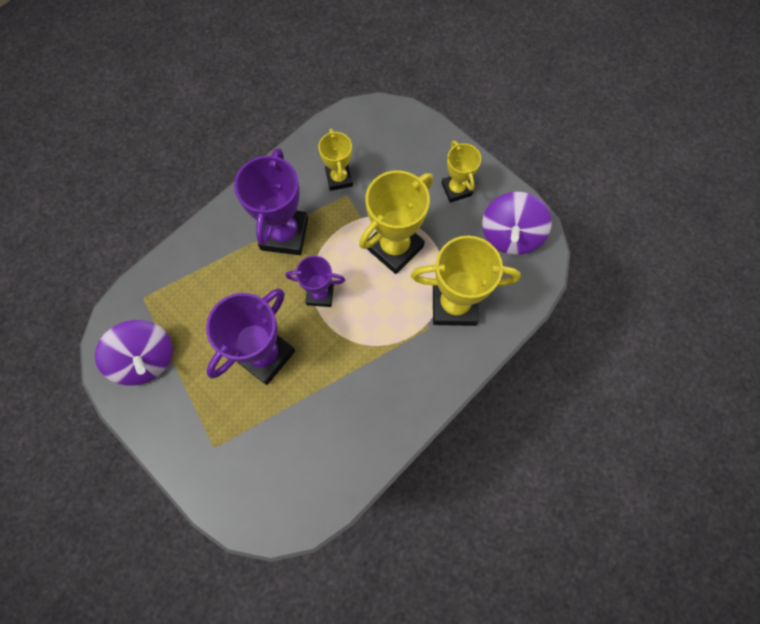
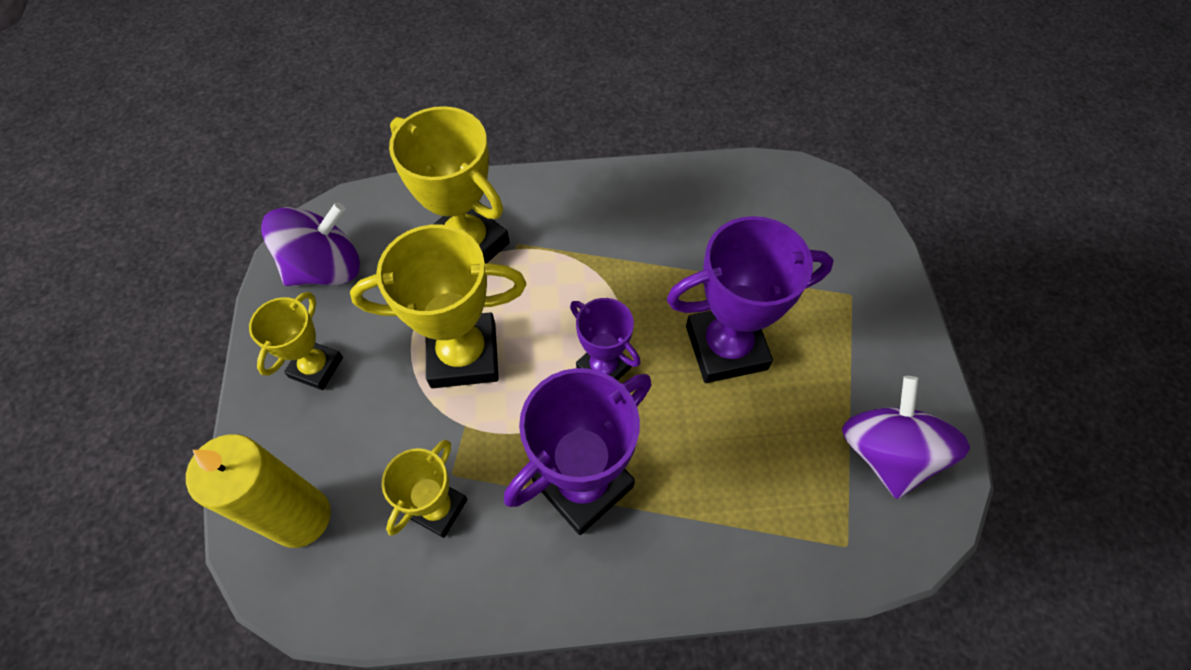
camera: 140 degrees left, 10 degrees down
(391, 134) = (301, 517): none -> yellow candle

